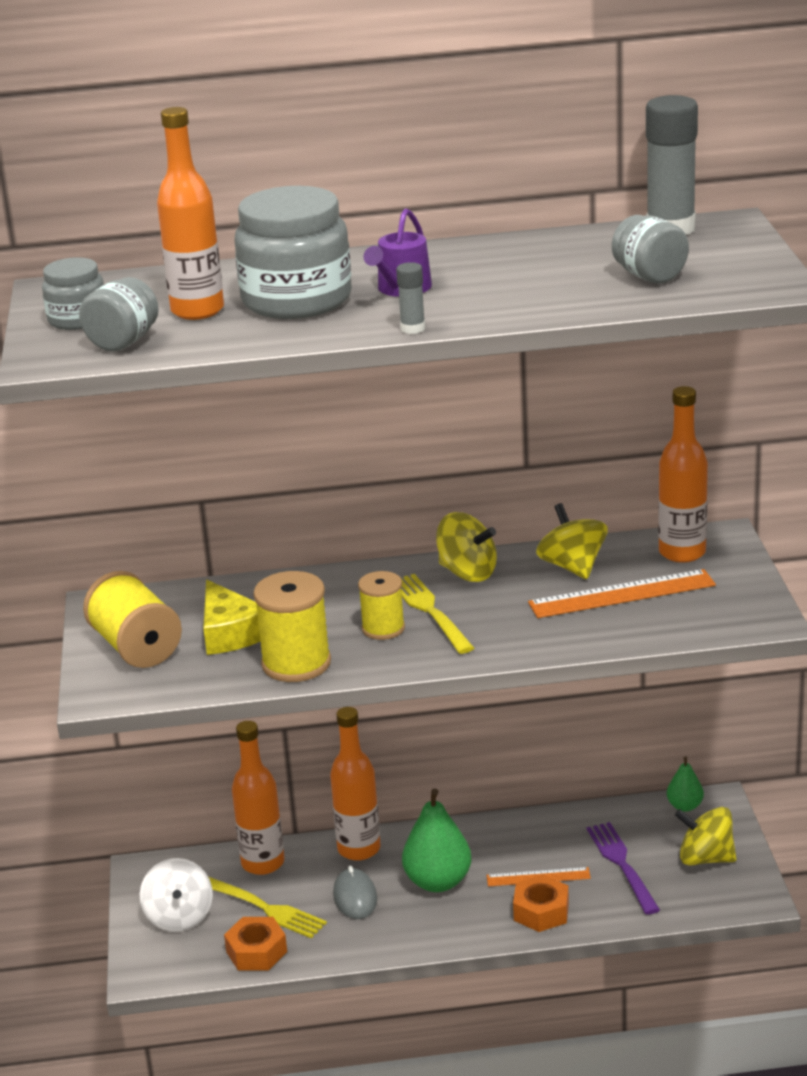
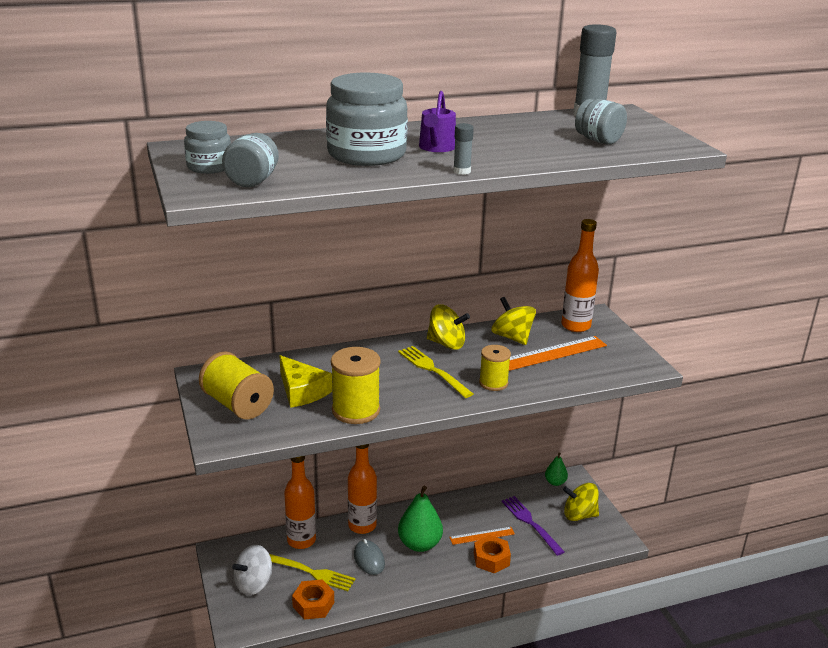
camera: 15 degrees left, 0 degrees up
(179, 917) = (254, 584): white spinning top -> white spinning top turned 75 degrees clockwise
(197, 311) = (297, 161): orange bottle -> none
(383, 628) = (406, 383): yellow spool -> yellow spool (493, 383)

